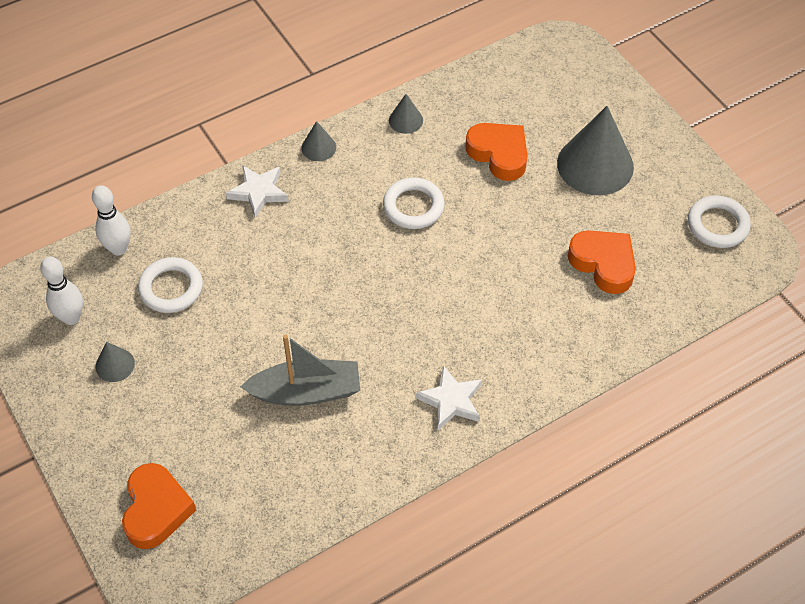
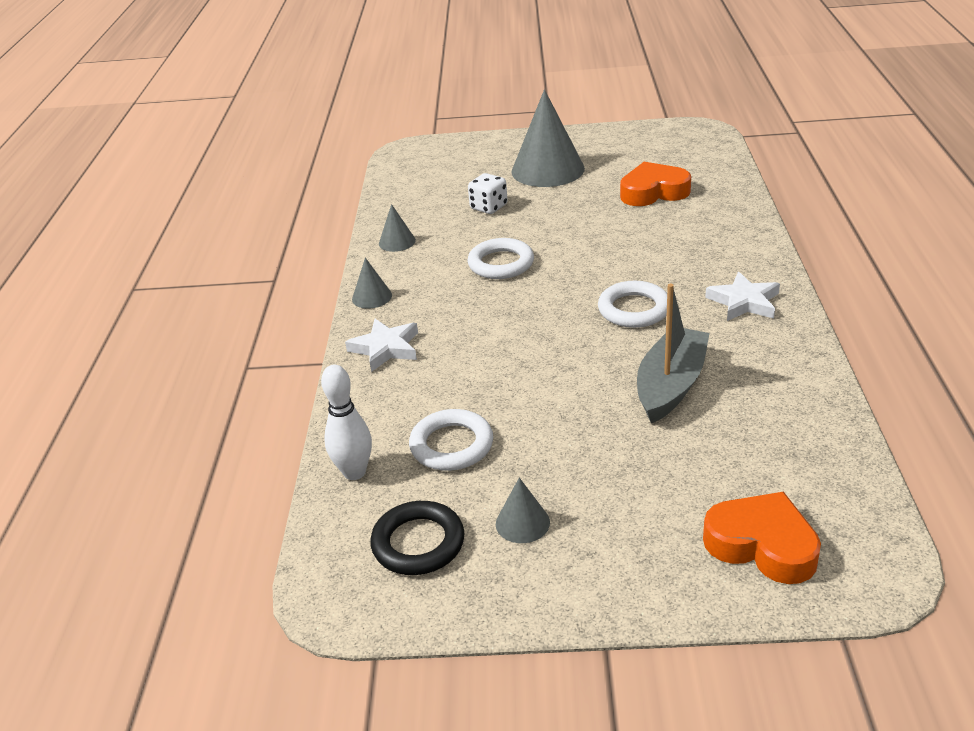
camera: 55 degrees left, 20 degrees down
(71, 317) = (418, 543): white bowling pin -> black ring
(499, 154) = (489, 207): orange heart -> white dice
(717, 225) = (658, 139): white ring -> white ring (634, 309)

